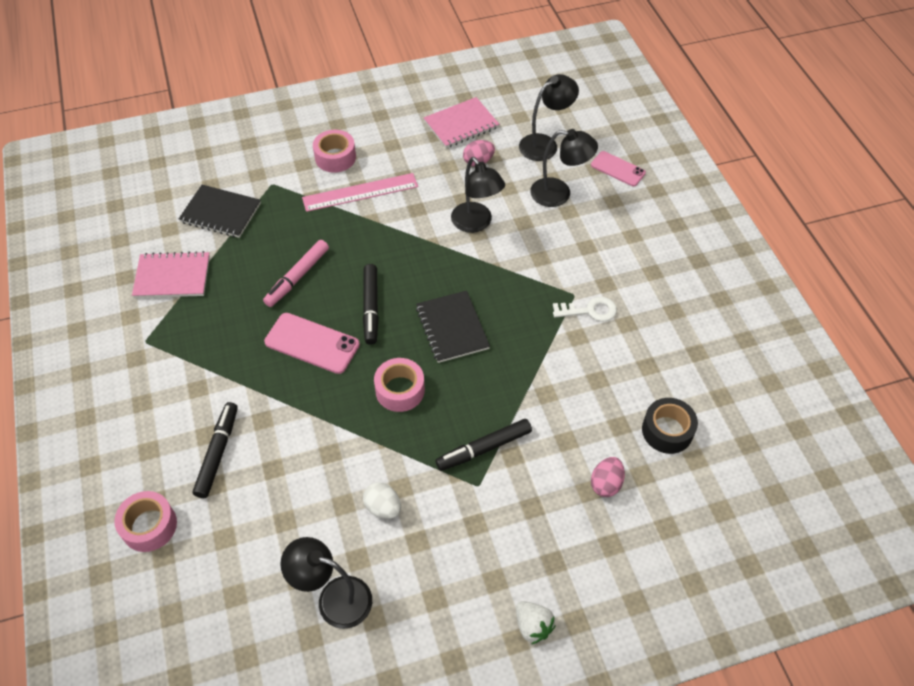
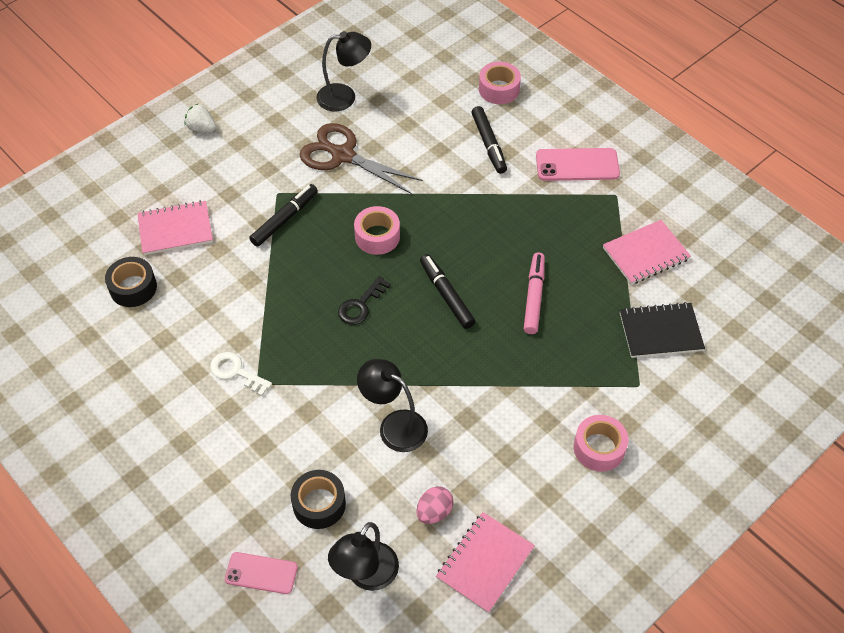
camera: 155 degrees right, 0 degrees up
(312, 343) = (476, 245): pink phone -> pink phone (577, 165)
(360, 192) = (540, 414): pink ruler -> none
(383, 507) = (342, 155): white egg -> brown scissors
(452, 328) = (361, 305): black notebook -> black key
(559, 194) = (319, 504): black lamp -> black tape
(589, 310) = (236, 372): white key -> white key turned 60 degrees clockwise
(606, 484) = (175, 229): pink egg -> pink notebook

